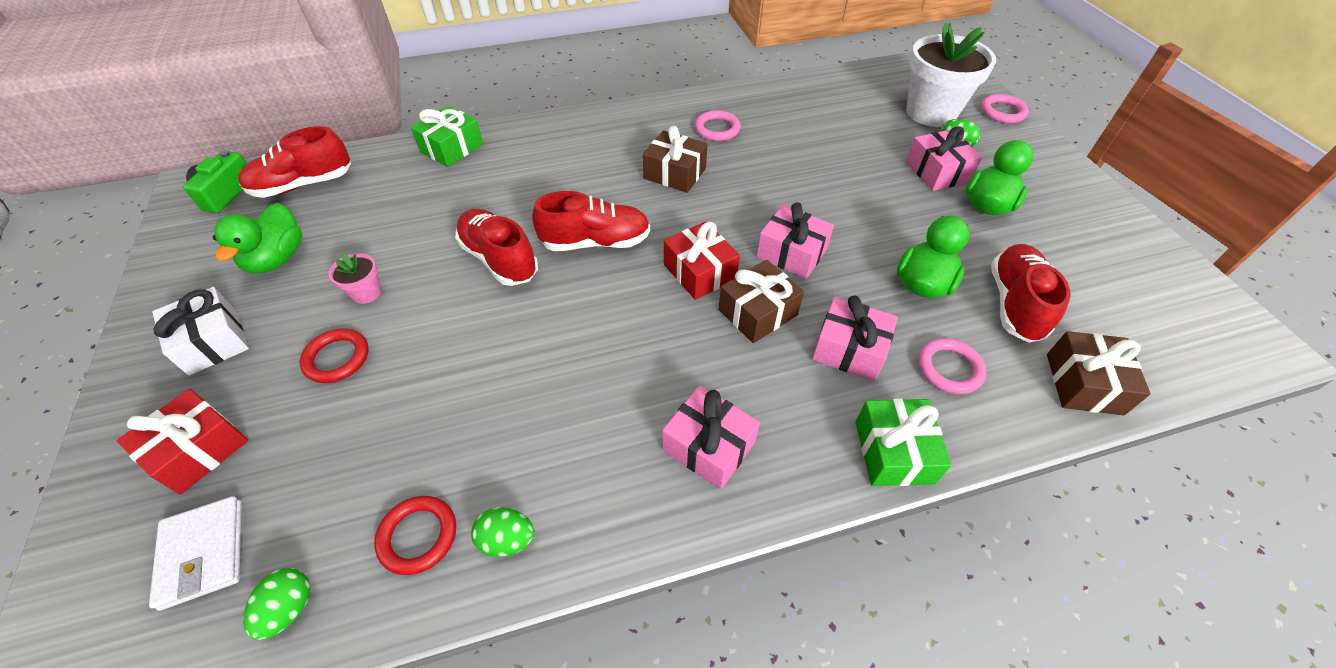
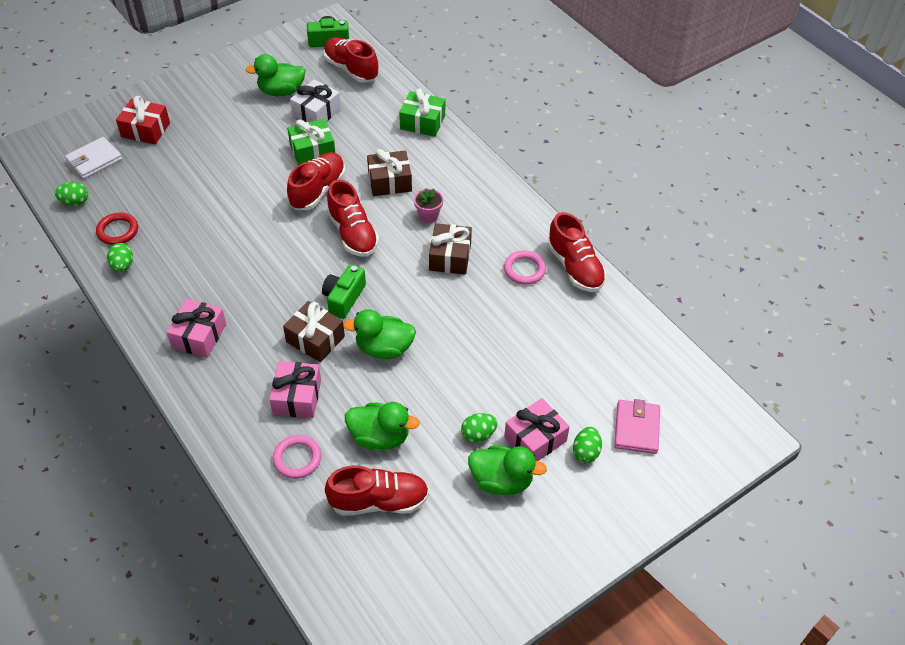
camera: 70 degrees right, 0 degrees up
(213, 341) = (212, 98): white gift -> white gift (316, 112)
(337, 358) = (215, 152): red ring -> none
(366, 293) = (267, 142): pink flower pot -> pink flower pot (428, 216)
(699, 272) = (344, 298): red gift -> green camera
(728, 99) = (575, 267): none -> red shoe
(791, 253) = (384, 348): pink gift -> green duck
(893, 452) = (218, 431): green gift -> green gift (312, 151)
(927, 207) = (478, 434): none -> green egg
(931, 112) = (636, 428): white flower pot -> pink wallet
(1002, 112) = (672, 493): pink ring -> none
(1083, 384) = (307, 546): brown gift -> brown gift (389, 181)

